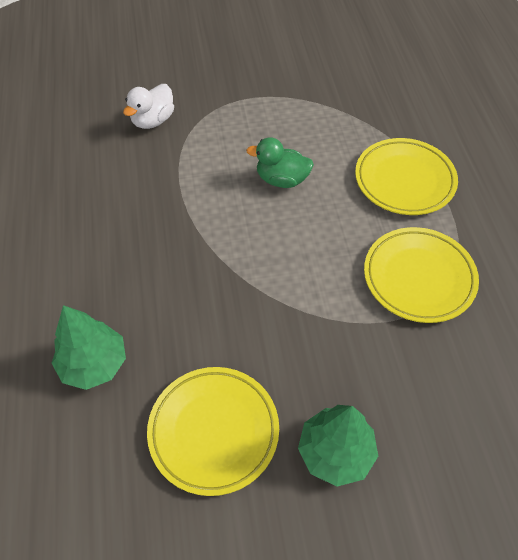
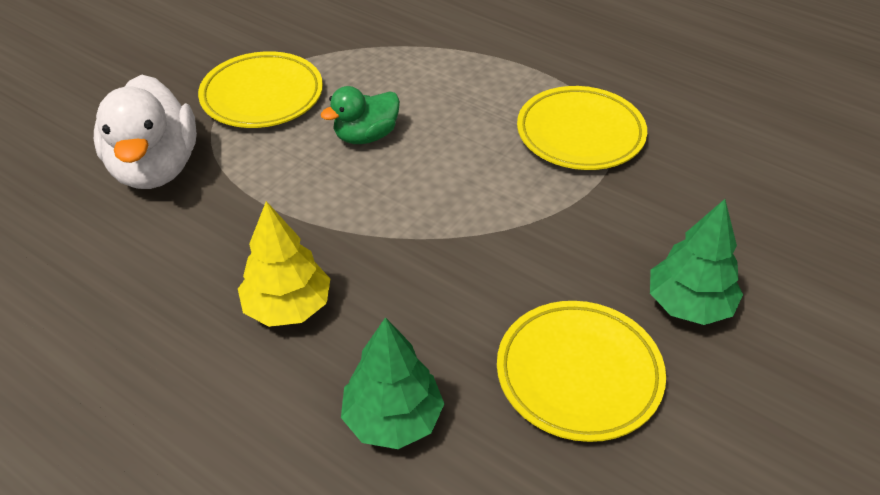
camera: 45 degrees left, 10 degrees down
(121, 255) = (288, 307): none -> yellow tree
(153, 120) = (155, 168): white duck -> white duck, size x1.70
(404, 180) = (474, 71): yellow plate -> yellow plate (262, 96)

